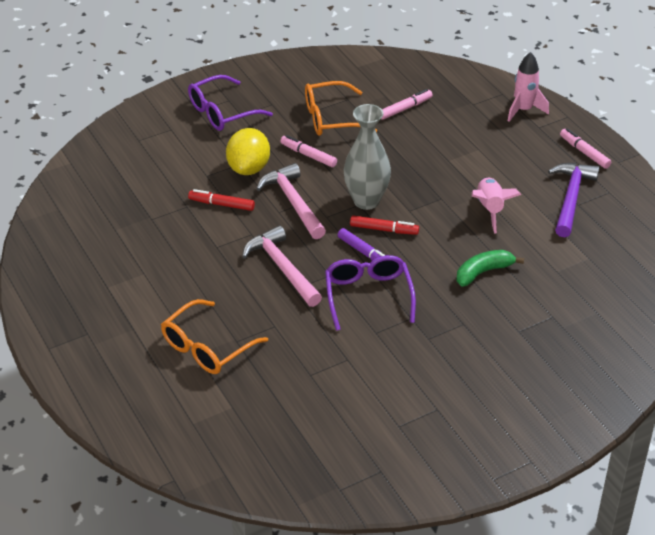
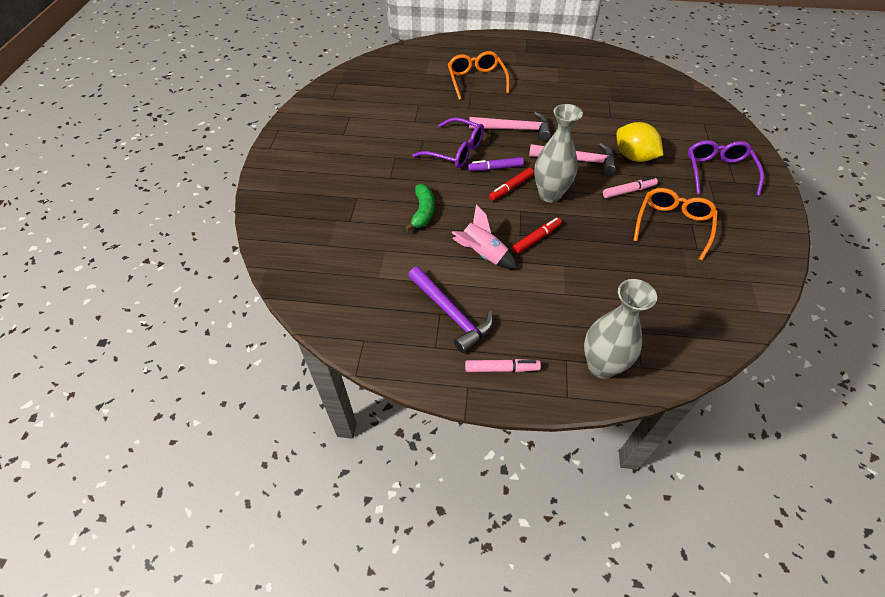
camera: 125 degrees right, 10 degrees up
(221, 204) = (601, 130): red marker -> red marker (536, 238)
(405, 108) = (659, 278): pink marker -> none
(524, 110) = (601, 366): pink rocket -> grey vase

